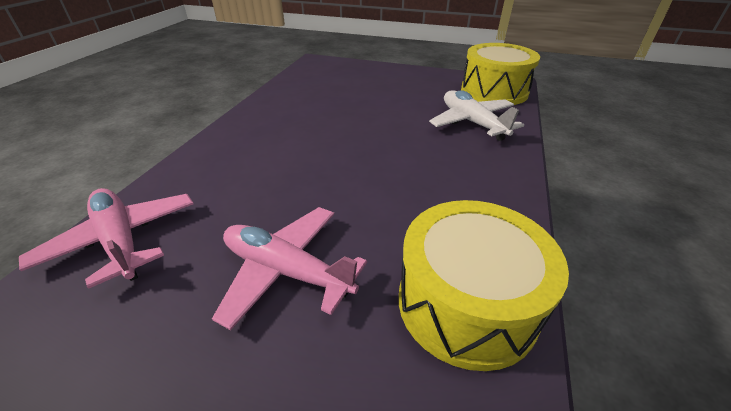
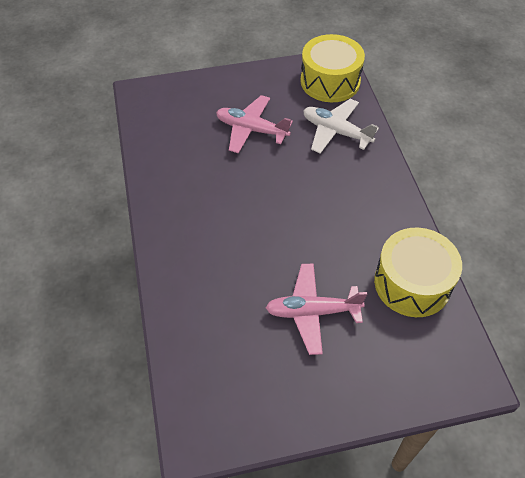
camera: 30 degrees left, 15 degrees up
(121, 241) = (196, 345): pink plane -> pink plane (251, 130)

